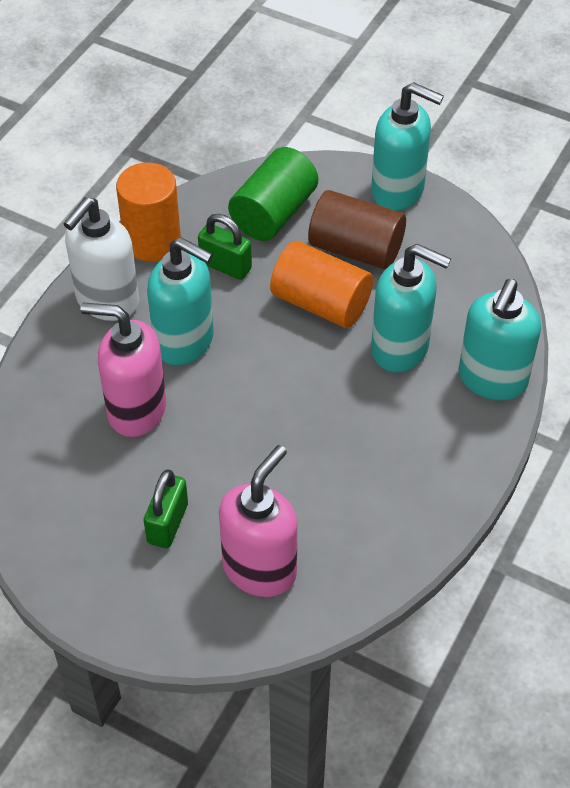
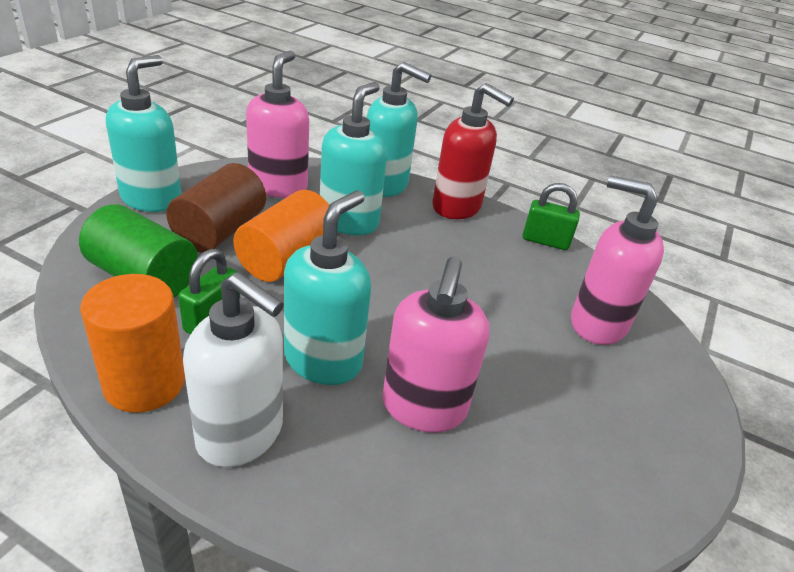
camera: 95 degrees left, 15 degrees down
(167, 523) = (568, 385): green padlock -> green padlock (545, 241)
(455, 282) = (278, 186): none -> pink soap dispenser
(463, 453) = (457, 207): none -> red soap dispenser

